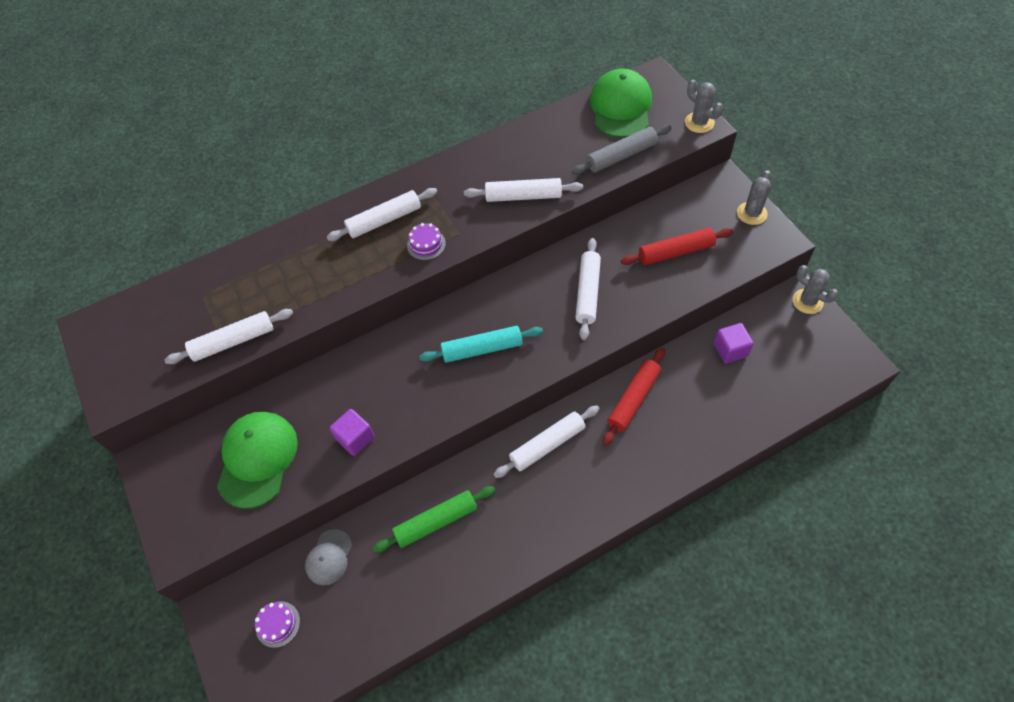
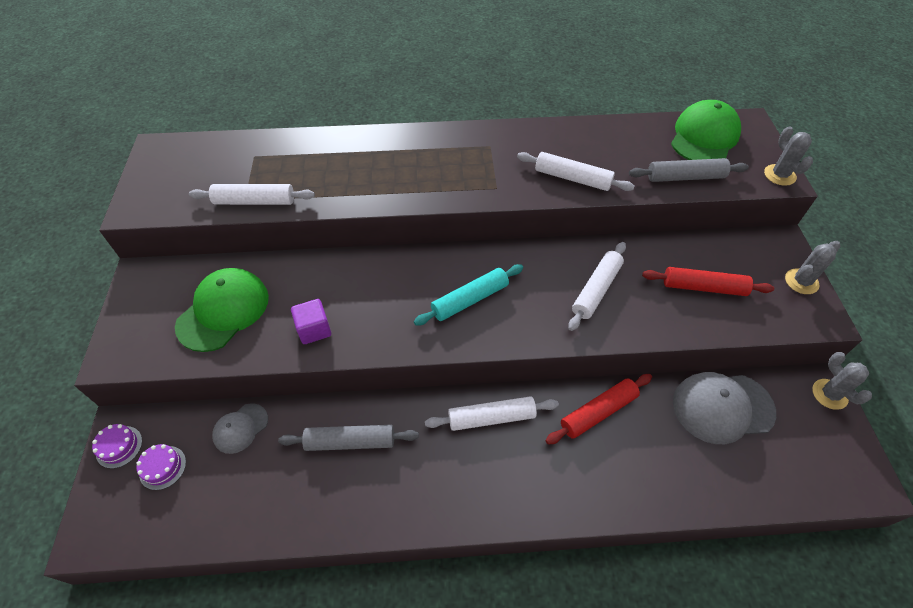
camera: 20 degrees right, 5 degrees down
(384, 220) = (437, 154): white rolling pin -> none
(426, 244) = (462, 186): purple cake -> purple cake (119, 447)
(436, 522) = (350, 442): green rolling pin -> grey rolling pin
(482, 349) = (470, 299): turquoise rolling pin -> turquoise rolling pin turned 45 degrees counterclockwise
(730, 350) = (722, 407): purple cube -> grey cap

